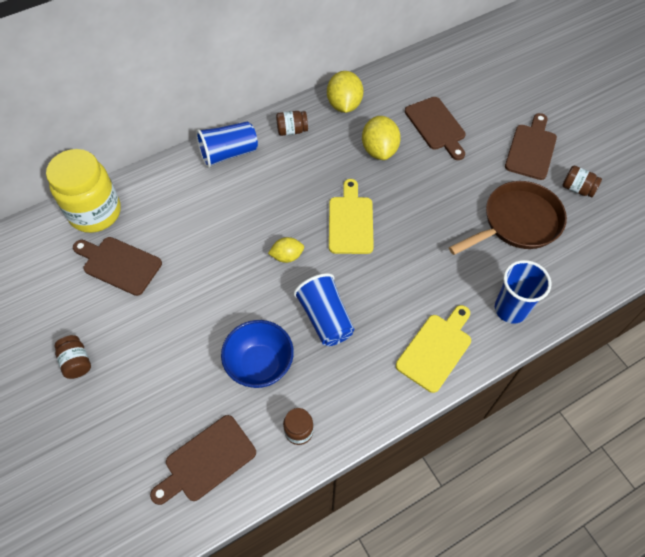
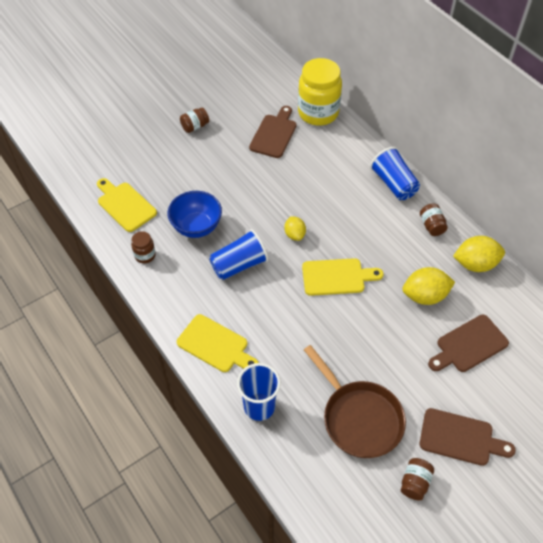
camera: 85 degrees right, 5 degrees down
(206, 461) = (125, 205): brown cutting board -> yellow cutting board

